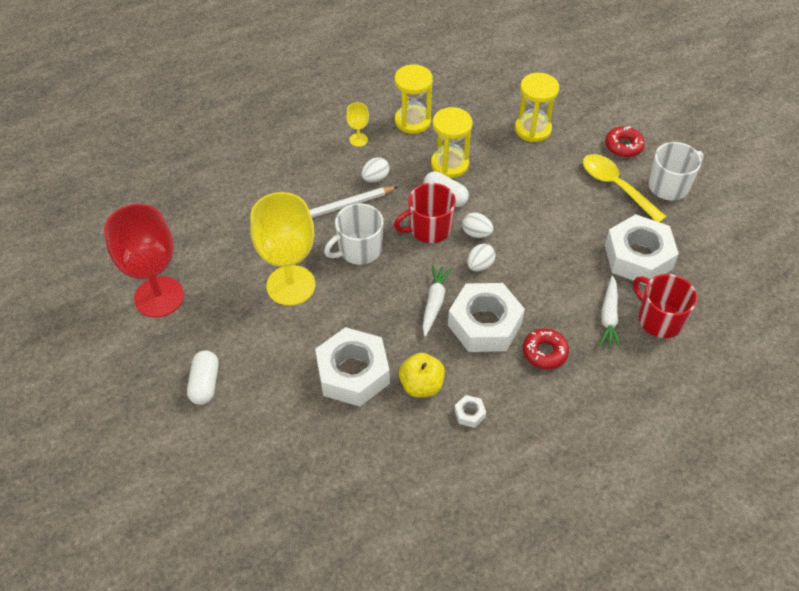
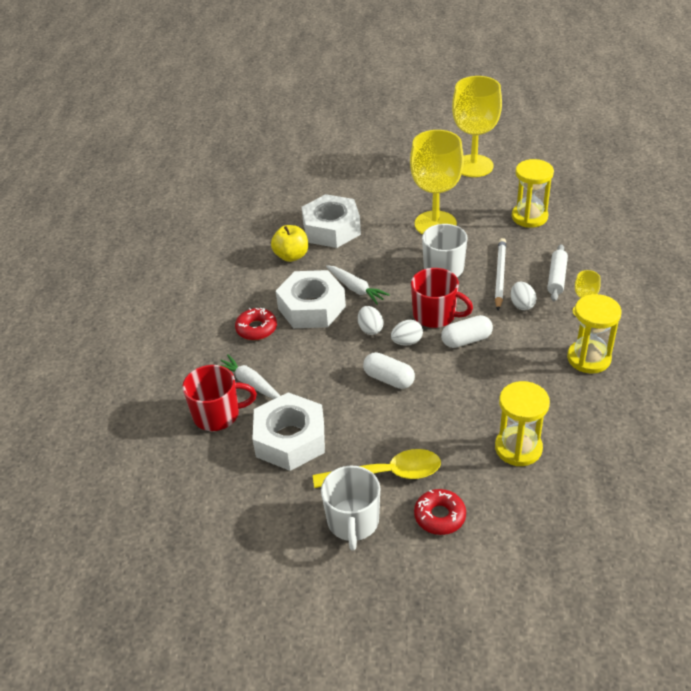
camera: 125 degrees right, 10 degrees down
(159, 297) = (473, 166): red goblet -> yellow goblet
(205, 384) = (382, 168): white capsule -> white capsule (389, 379)
(323, 168) = (556, 278): none -> white rolling pin
(429, 228) = (435, 315): red mug -> red mug turned 105 degrees clockwise
(449, 164) = (507, 360): yellow hourglass -> yellow hourglass (529, 217)
(469, 414) = (248, 269): white nut -> none

